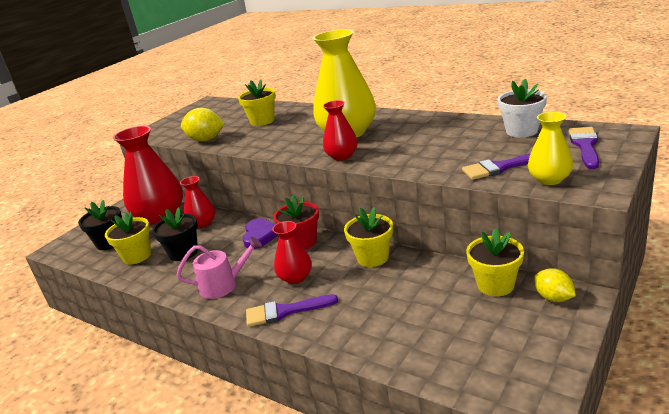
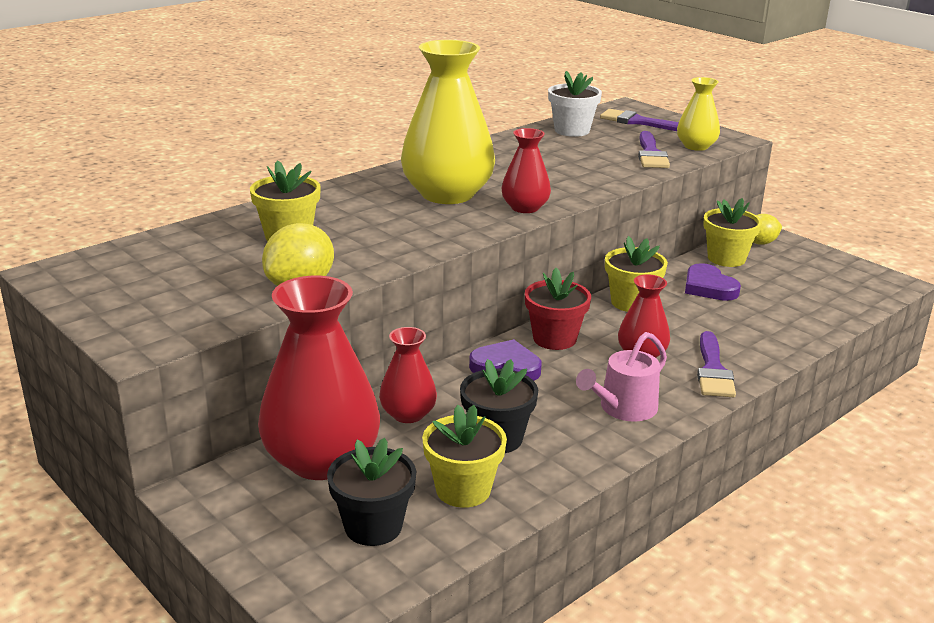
camera: 80 degrees left, 0 degrees up
(223, 285) = (623, 408): pink watering can -> pink watering can turned 135 degrees counterclockwise
(426, 286) = (708, 287): none -> purple heart

